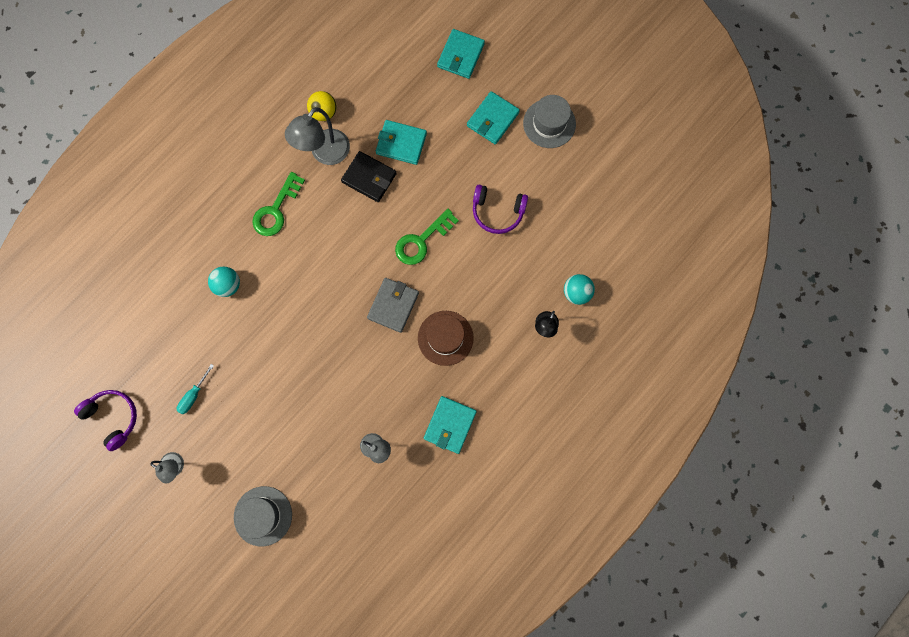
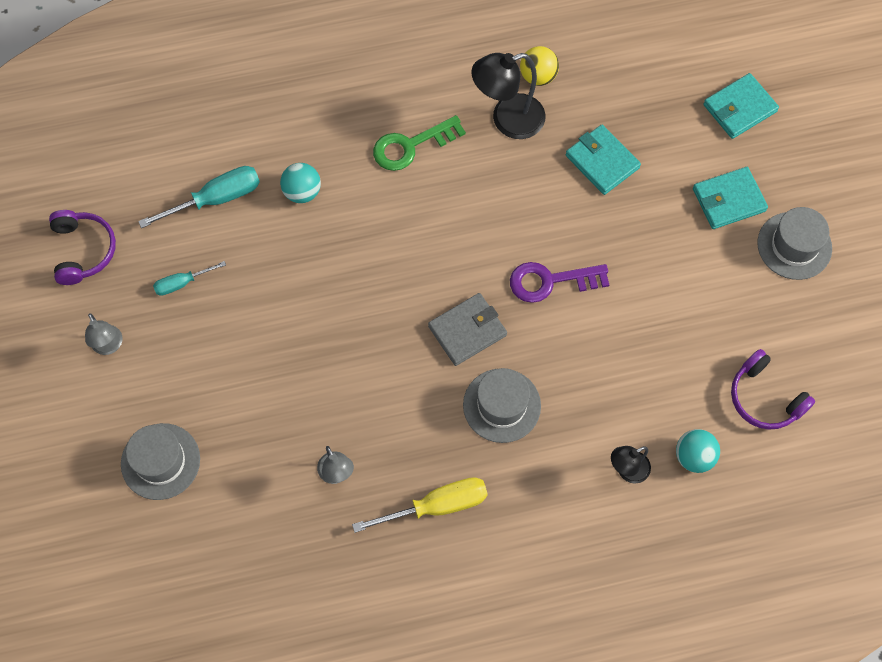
camera: 35 degrees right, 10 degrees down
(176, 325) = (217, 198): none -> turquoise screwdriver
(325, 154) = (507, 120): grey lamp -> black lamp
(369, 178) = (539, 176): black wallet -> none
(421, 241) = (550, 281): green key -> purple key
(445, 338) = (502, 405): brown hat -> grey hat
(450, 425) = (438, 506): turquoise wallet -> yellow screwdriver
(497, 212) = (662, 305): purple headphones -> purple headphones (764, 398)

